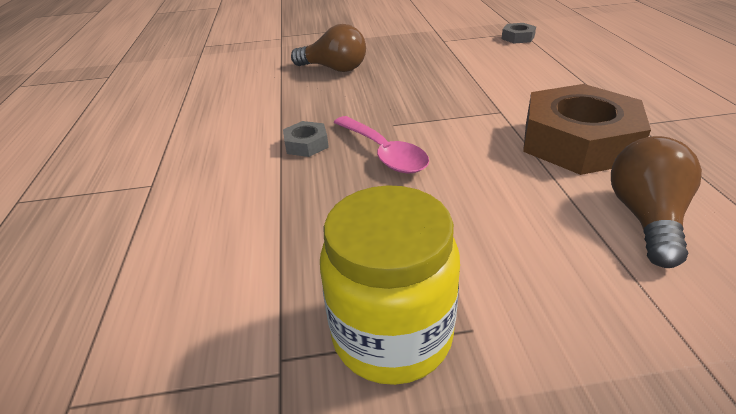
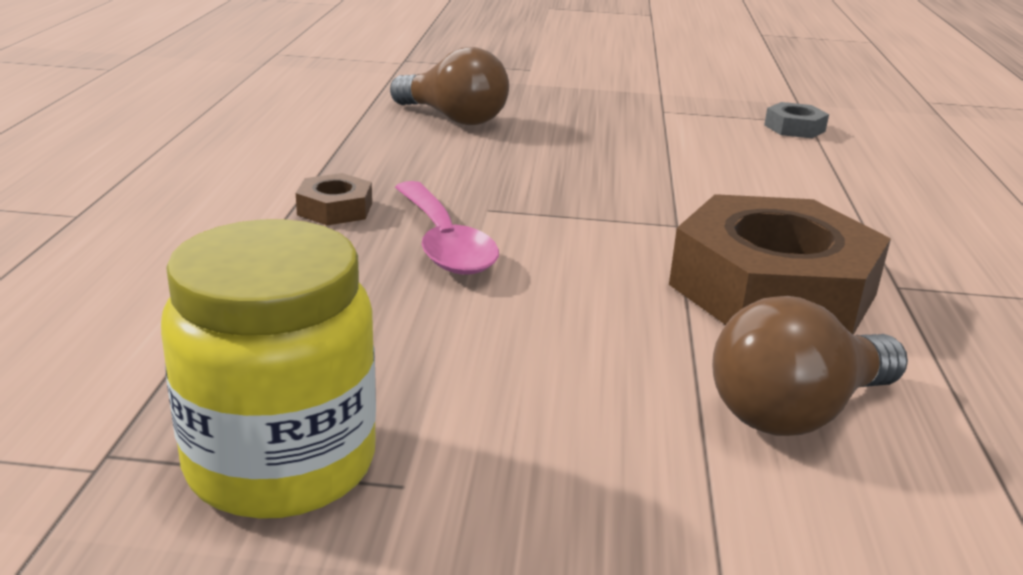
camera: 10 degrees right, 10 degrees down
(306, 144) = (335, 209): grey nut -> brown nut
(646, 218) = (797, 412): brown light bulb -> brown light bulb turned 150 degrees counterclockwise

